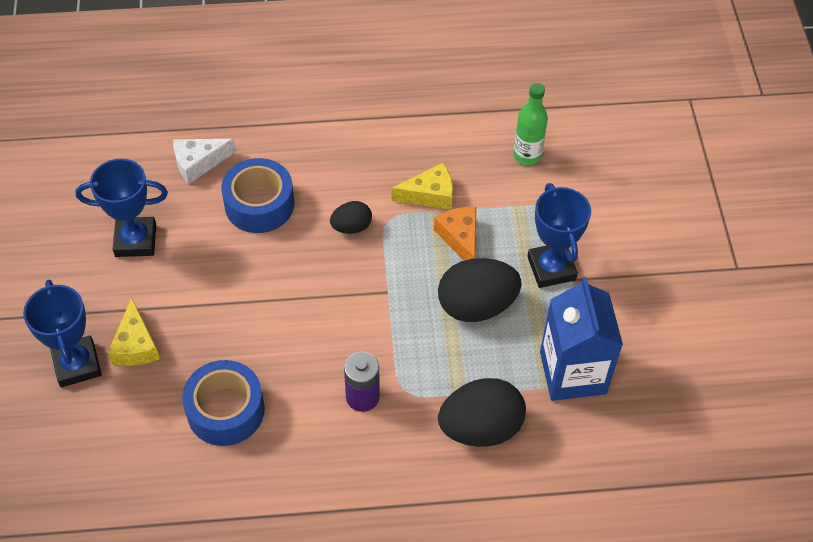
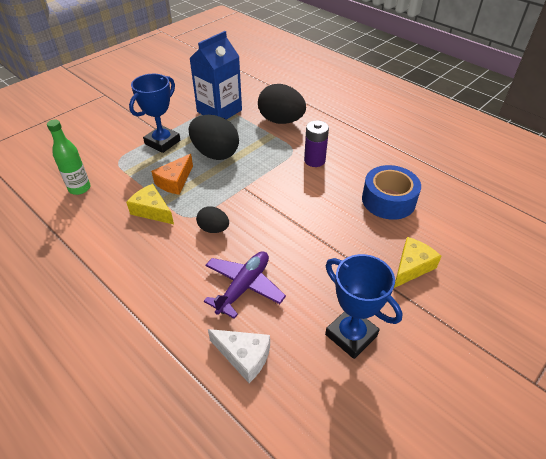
camera: 130 degrees left, 10 degrees down
(77, 364) = (461, 284): blue trophy -> none
(259, 204) = (244, 287): blue tape -> purple plane

